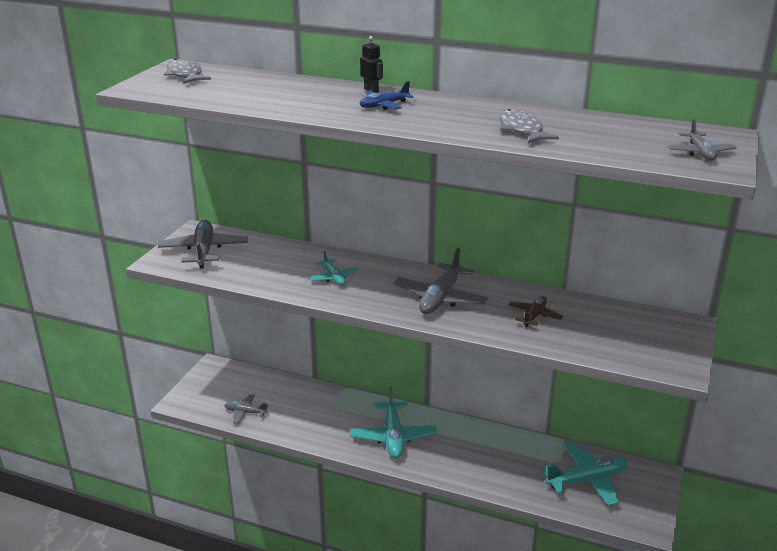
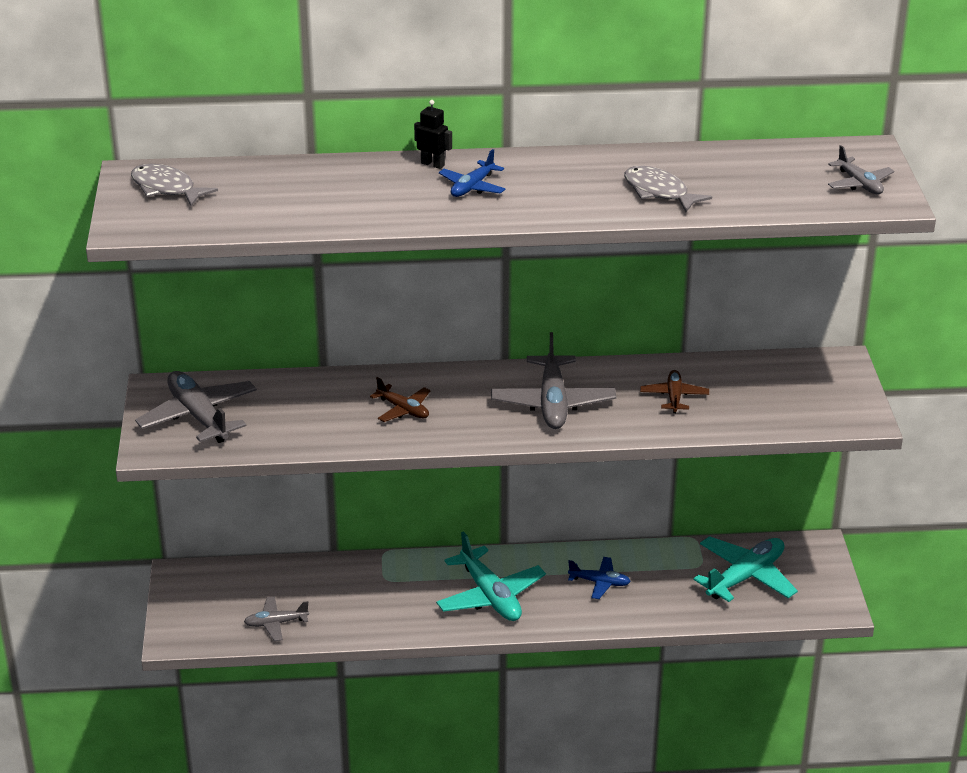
camera: 25 degrees left, 5 degrees up
(334, 277) = (403, 409): turquoise plane -> brown plane
(475, 451) = (599, 582): none -> blue plane

